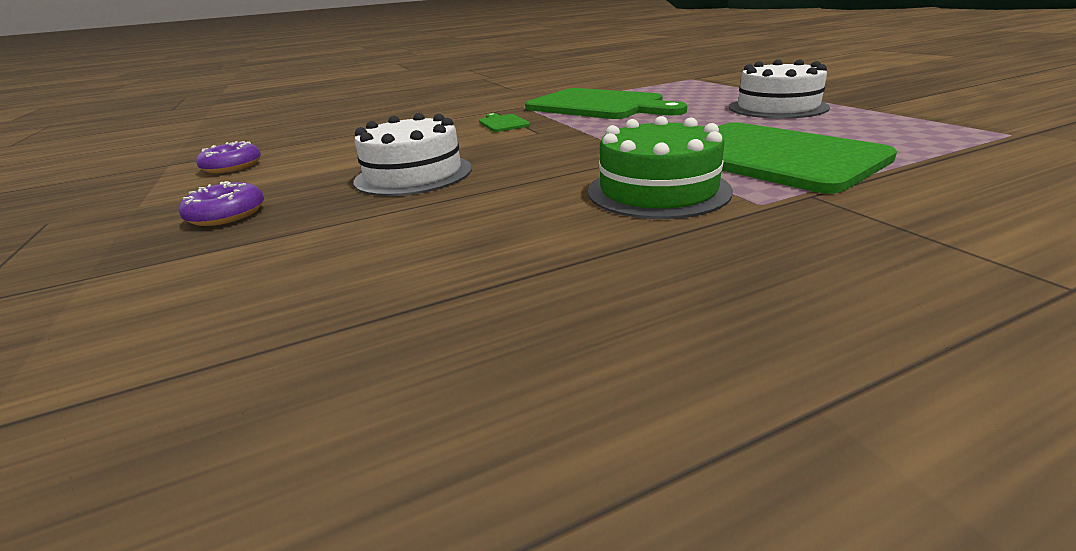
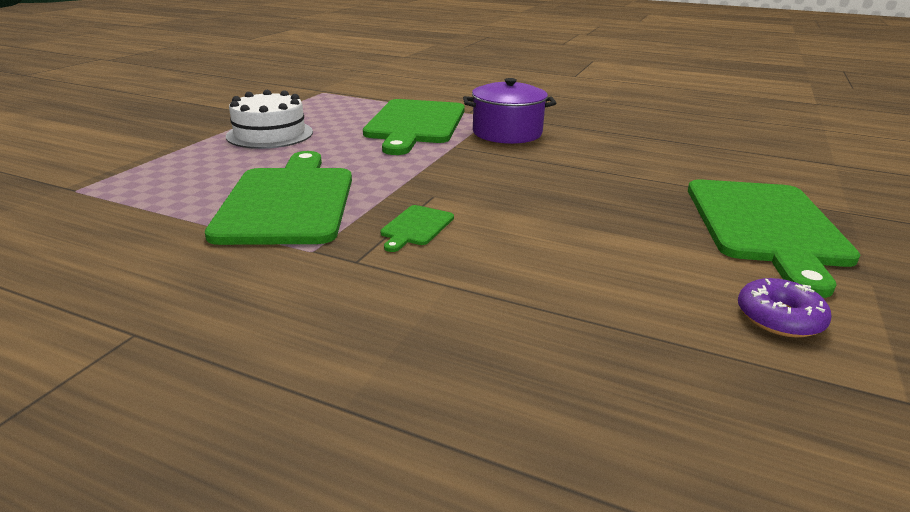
camera: 135 degrees left, 0 degrees up
(227, 215) = (765, 226): purple donut -> green cutting board
(414, 174) = (599, 199): white cake -> none
(658, 190) = (507, 133): green cake -> purple pot

